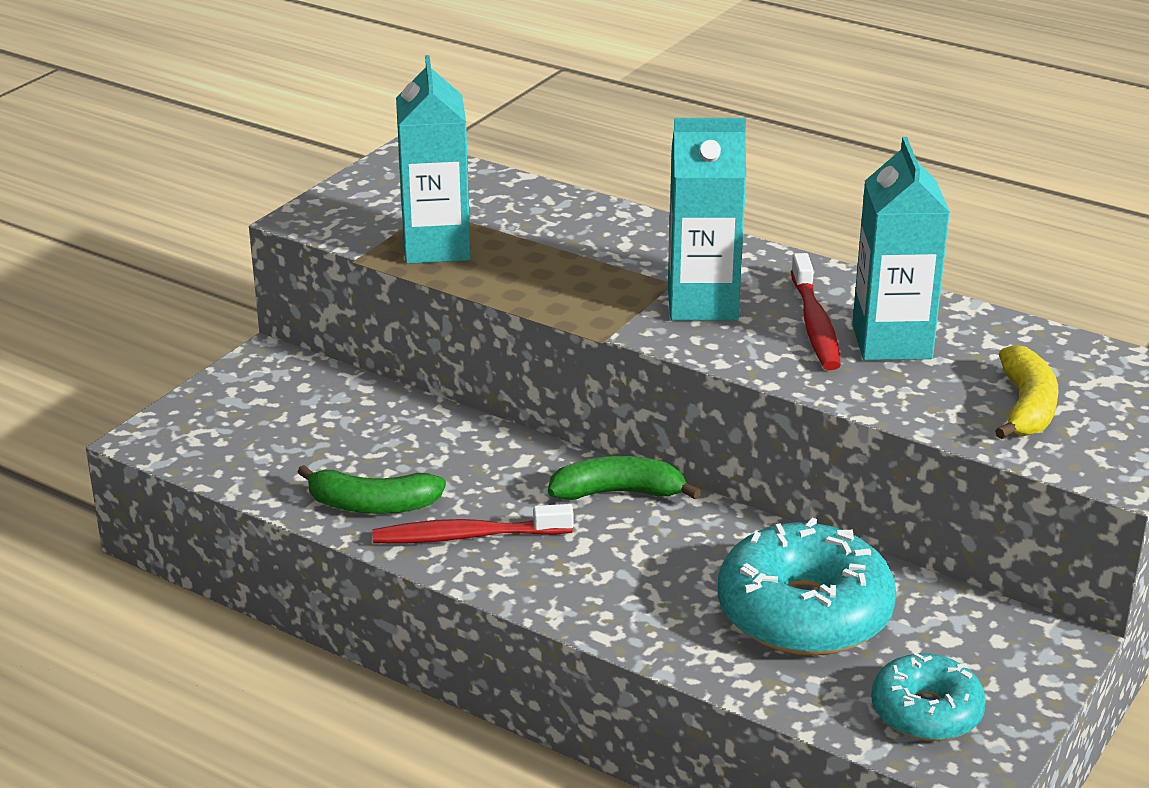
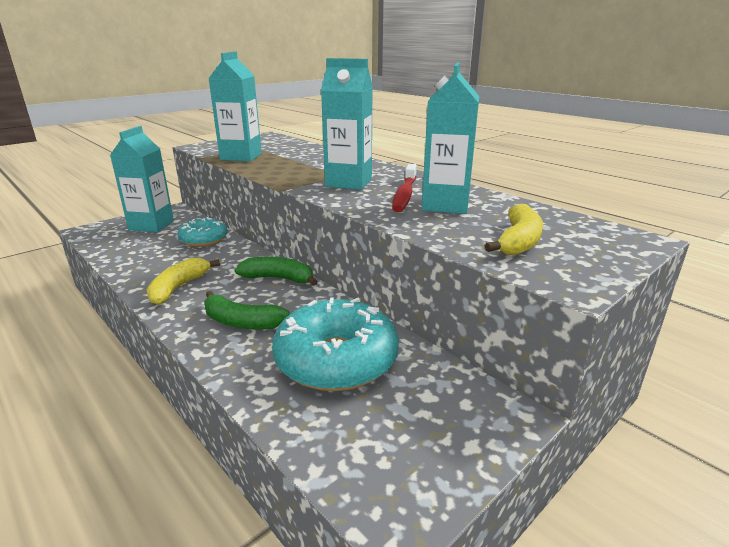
camera: 15 degrees right, 5 degrees down
(268, 407) = (151, 225): none -> turquoise carton
(372, 505) = (149, 267): green banana -> green banana (241, 322)
(466, 536) = (179, 287): red toothbrush -> yellow banana
(926, 712) = (380, 453): turquoise donut -> turquoise donut (204, 239)

